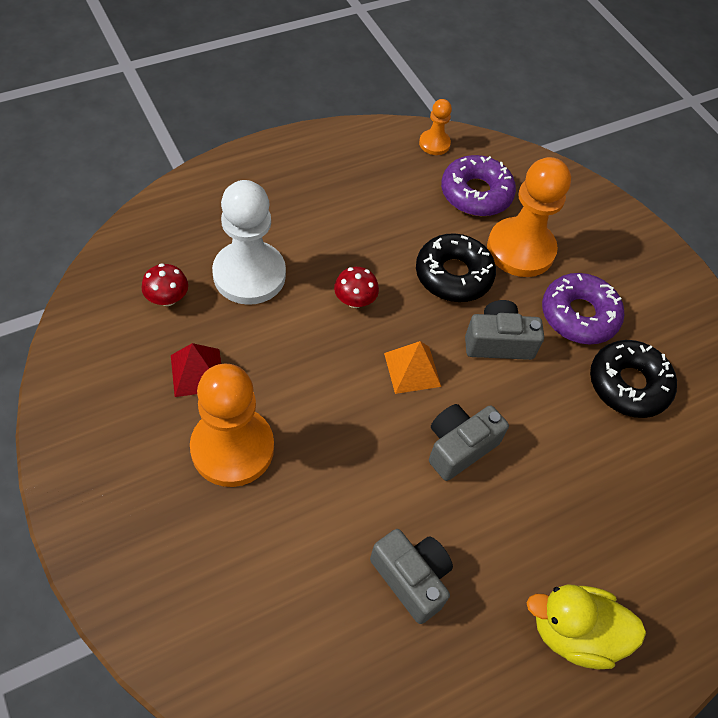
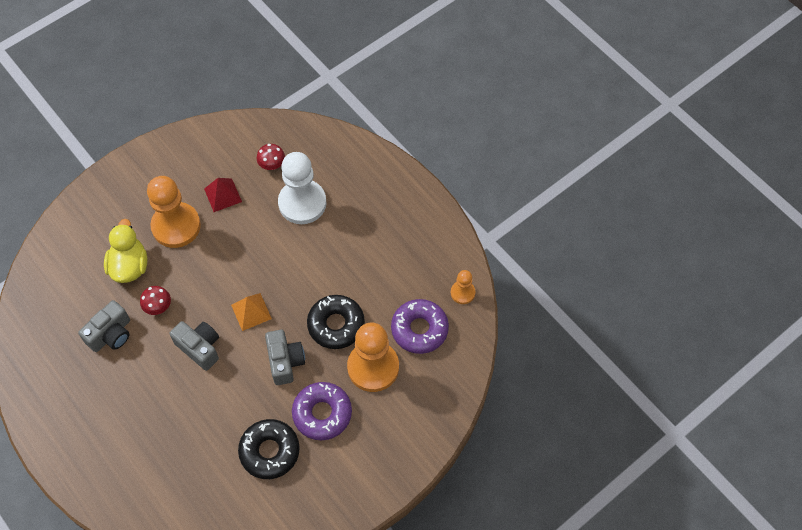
camera: 85 degrees right, 5 degrees up
(355, 300) = (297, 268): red mushroom -> red mushroom (158, 306)
(574, 633) = (90, 426): yellow duck -> yellow duck (129, 266)

